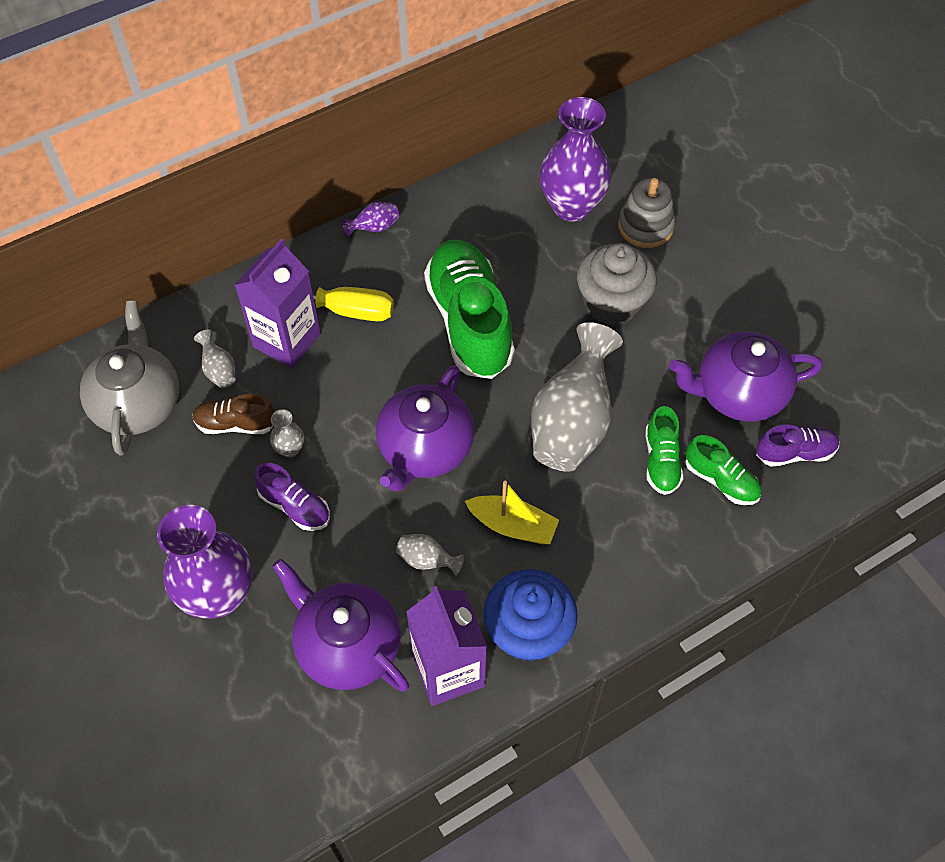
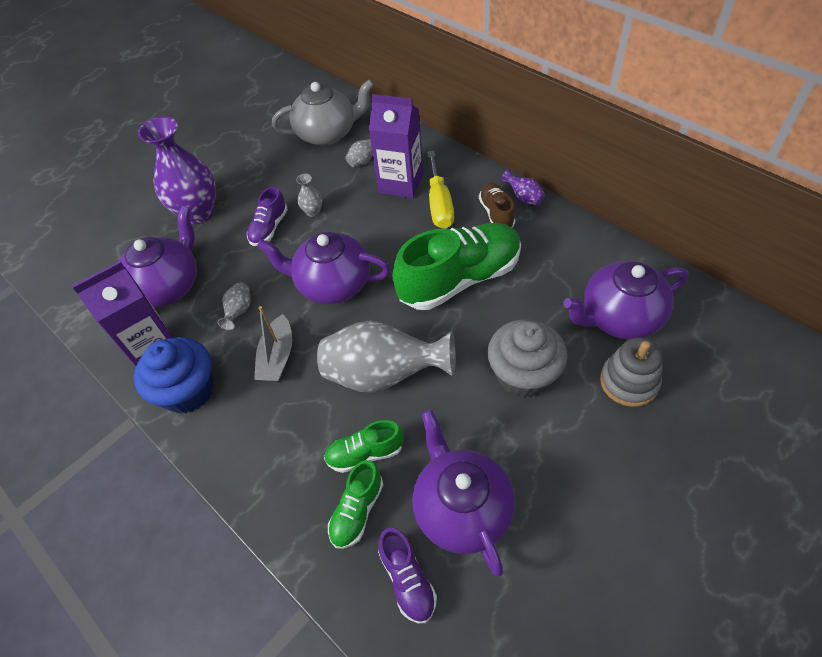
camera: 80 degrees right, 5 degrees down
(236, 424) = (325, 180): brown shoe -> brown shoe (496, 213)
(512, 526) = (277, 357): yellow boat -> grey boat
(571, 206) = (619, 317): purple vase -> purple teapot

